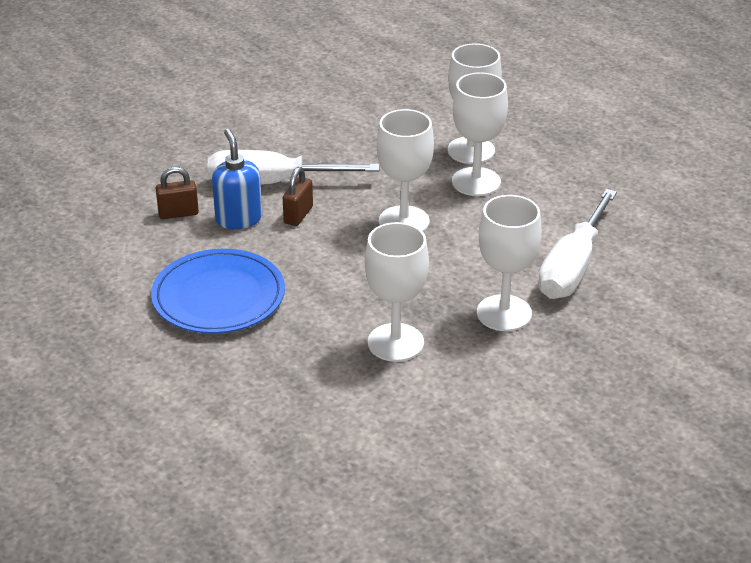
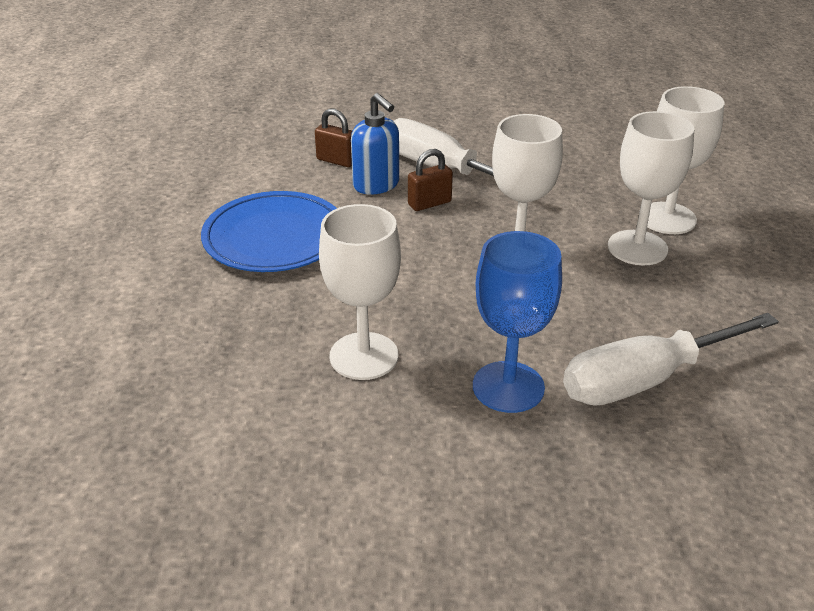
camera: 40 degrees right, 0 degrees up
(238, 219) = (376, 185): blue soap dispenser -> blue soap dispenser turned 120 degrees clockwise
(504, 313) = (508, 387): white goblet -> blue goblet

